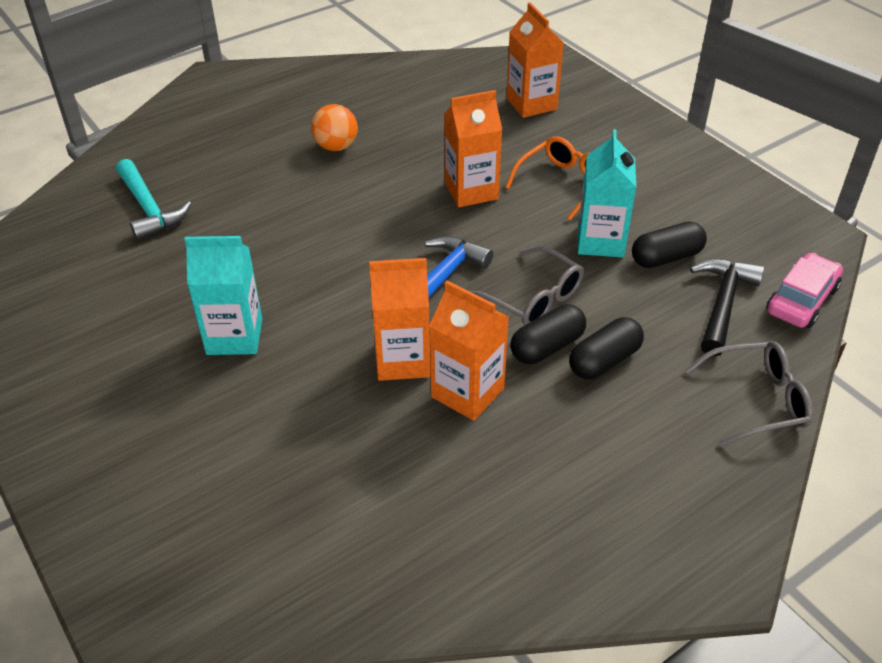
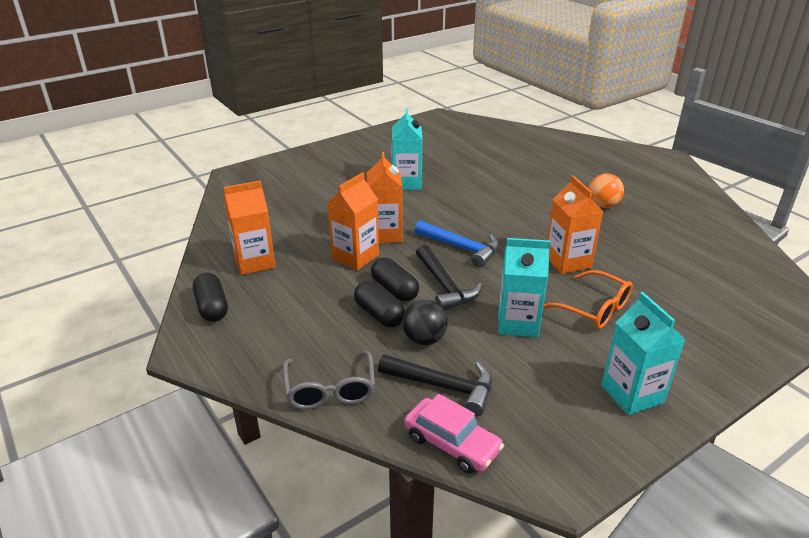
camera: 90 degrees right, 10 degrees down
(149, 208) = (514, 151): turquoise hammer -> none
(531, 104) = (715, 296): orange carton -> orange carton (254, 262)
(533, 298) = (444, 286): grey glasses -> black hammer
(645, 319) = (424, 339): none -> black ball
(666, 257) = (502, 359): black capsule -> black capsule (212, 307)
(694, 179) = (632, 394): none -> turquoise carton

